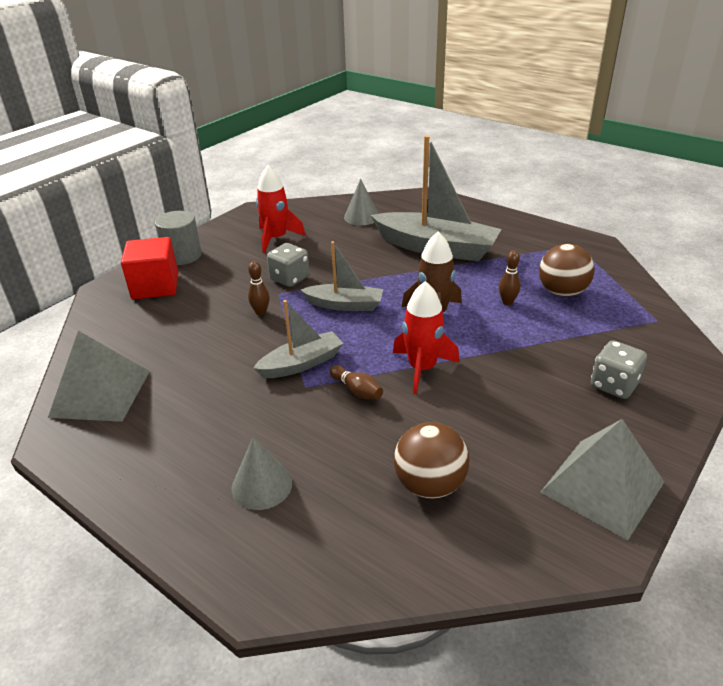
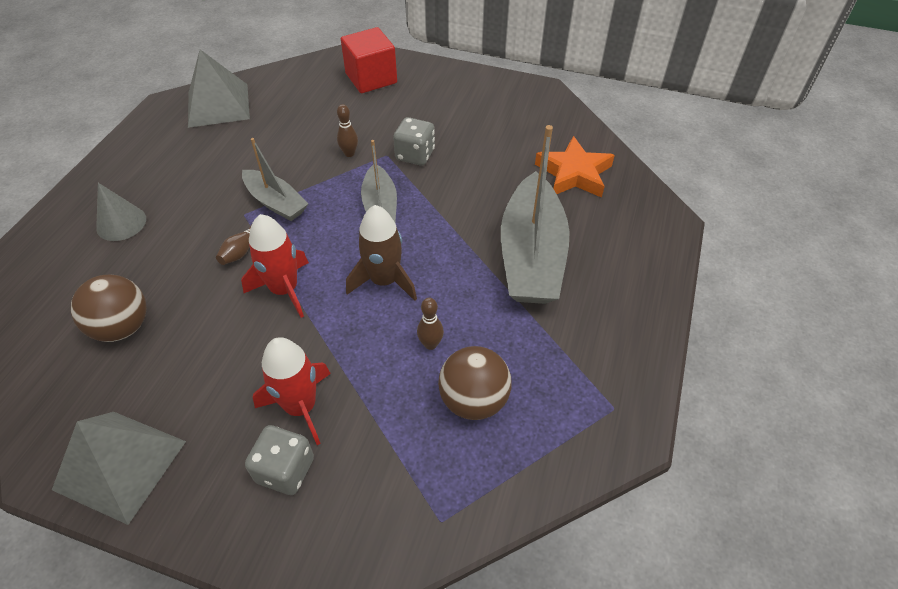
camera: 70 degrees right, 15 degrees up
(182, 256) = (428, 75): grey cylinder -> none
(276, 238) = (490, 123): red rocket -> red rocket (301, 406)
(361, 217) = (574, 173): grey cone -> orange star

